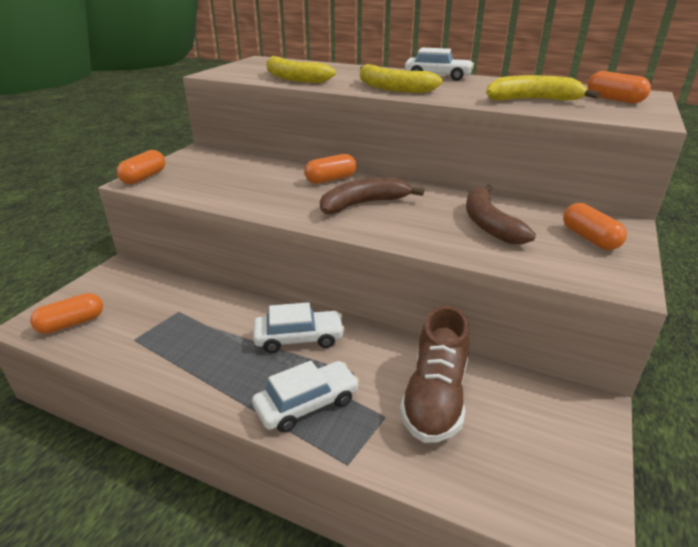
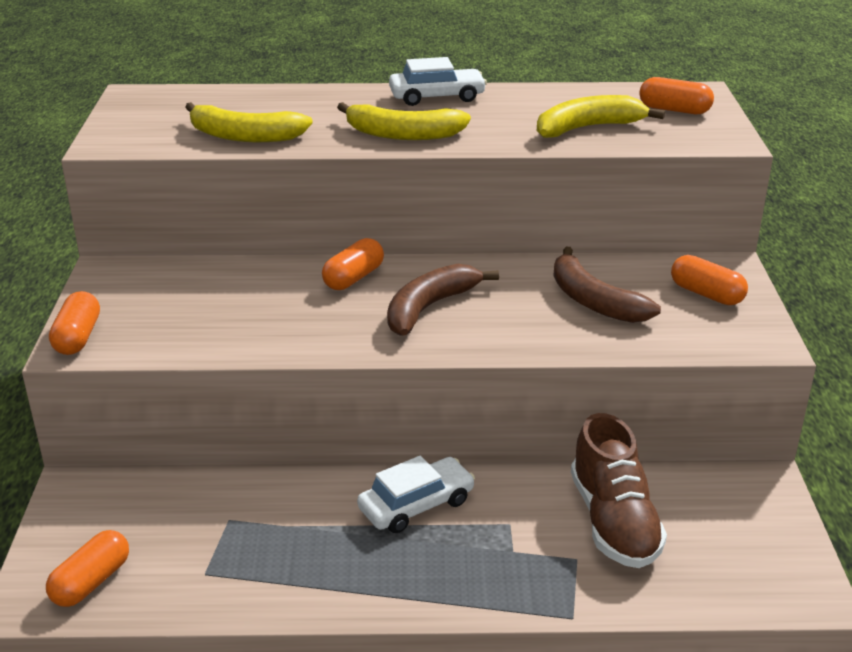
camera: 25 degrees left, 0 degrees up
(307, 404) = (486, 575): white car -> none

